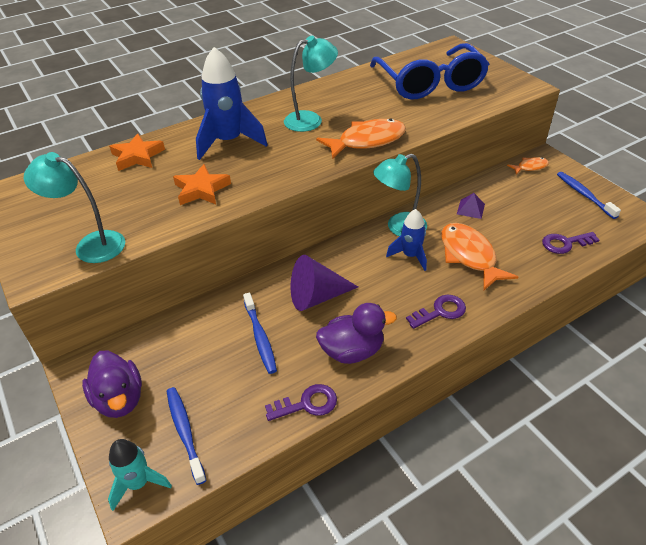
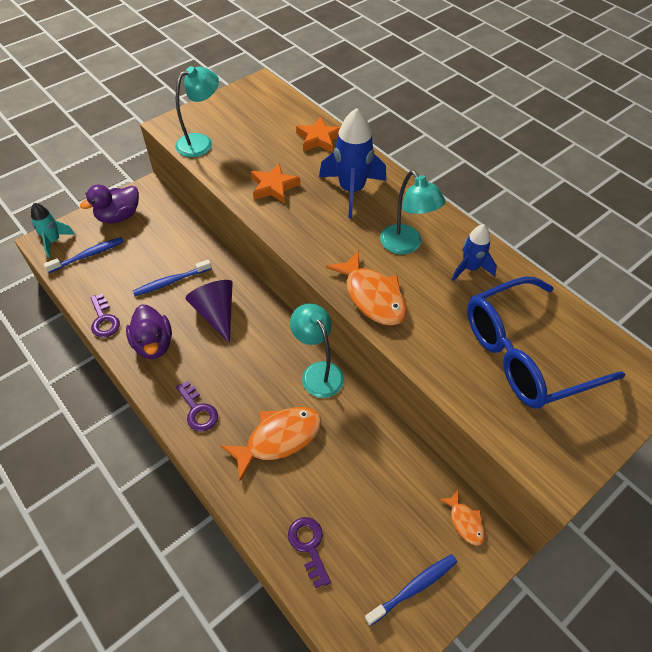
camera: 80 degrees right, 10 degrees up
(91, 245) = (201, 142): turquoise lamp -> turquoise lamp turned 45 degrees clockwise
(410, 256) = (275, 384): blue rocket -> blue rocket (470, 268)
(470, 209) = (361, 443): purple pyramid -> none

